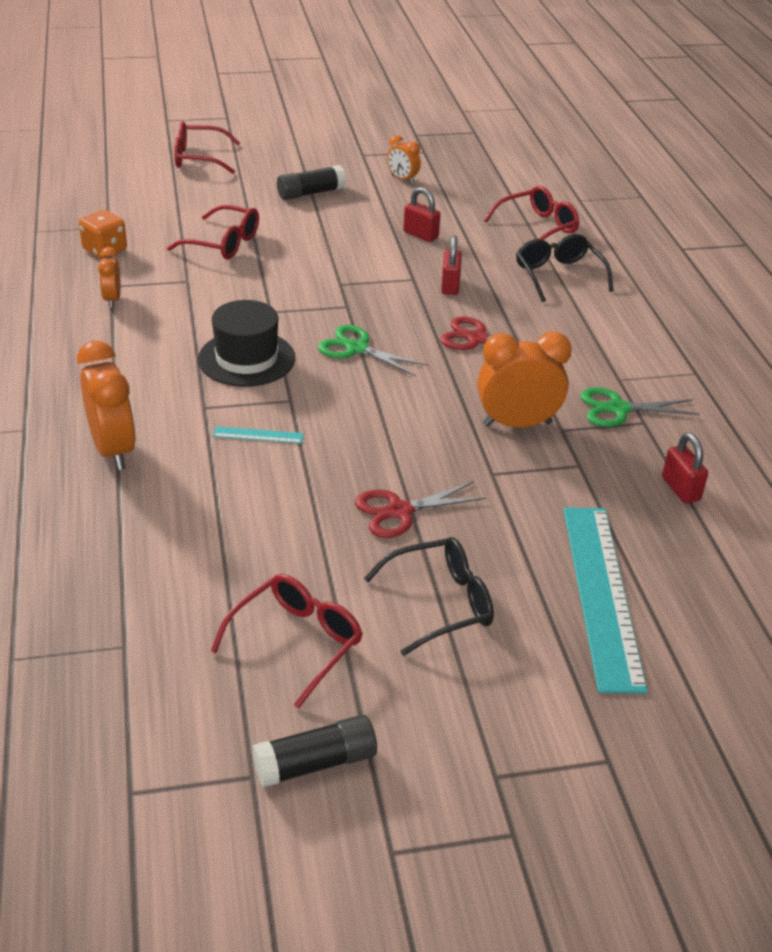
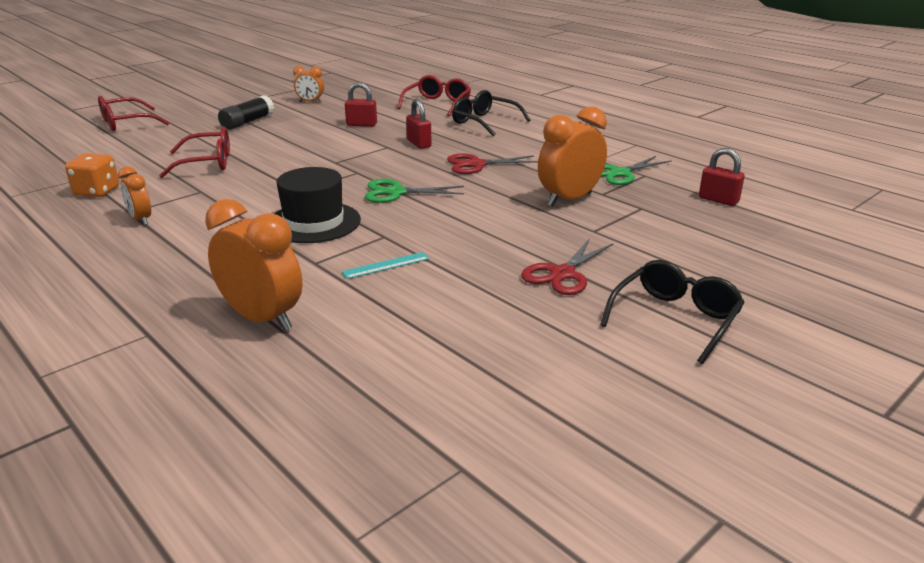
camera: 30 degrees left, 10 degrees down
(296, 643) = (610, 393): red glasses -> none
(316, 763) = (755, 478): black glue stick -> none
(601, 594) = (764, 271): turquoise ruler -> none

